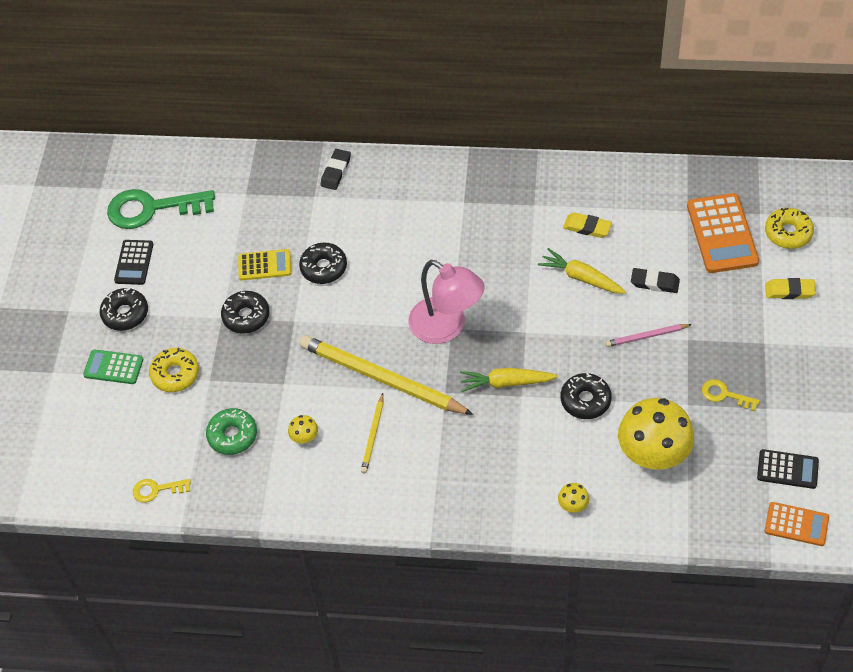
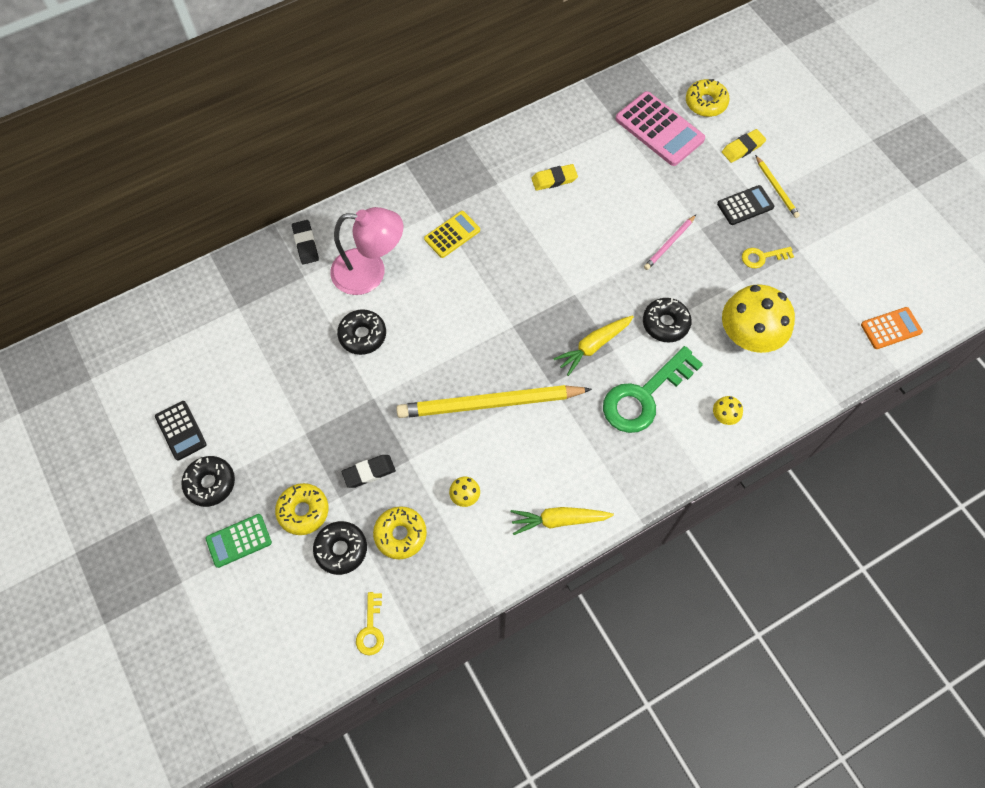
camera: 40 degrees left, 10 degrees up
(152, 209) = (159, 370): green key -> green key (644, 396)
(157, 490) = (371, 629): yellow key -> yellow key turned 45 degrees counterclockwise
(232, 435) = (400, 534): green donut -> yellow donut
(246, 316) = (327, 419): black donut -> black donut (341, 549)
(264, 265) = (307, 363): yellow calculator -> yellow calculator (452, 234)
(373, 435) = (522, 457): yellow pencil -> yellow pencil (776, 188)
(446, 327) = (508, 327): pink lamp -> pink lamp (370, 272)
(581, 278) = (582, 223): yellow carrot -> yellow carrot (559, 520)
(654, 283) = (641, 196): black eraser -> black eraser (369, 472)
(722, 234) = (659, 129): orange calculator -> pink calculator
(787, 469) = (851, 289): black calculator -> black calculator (745, 205)

